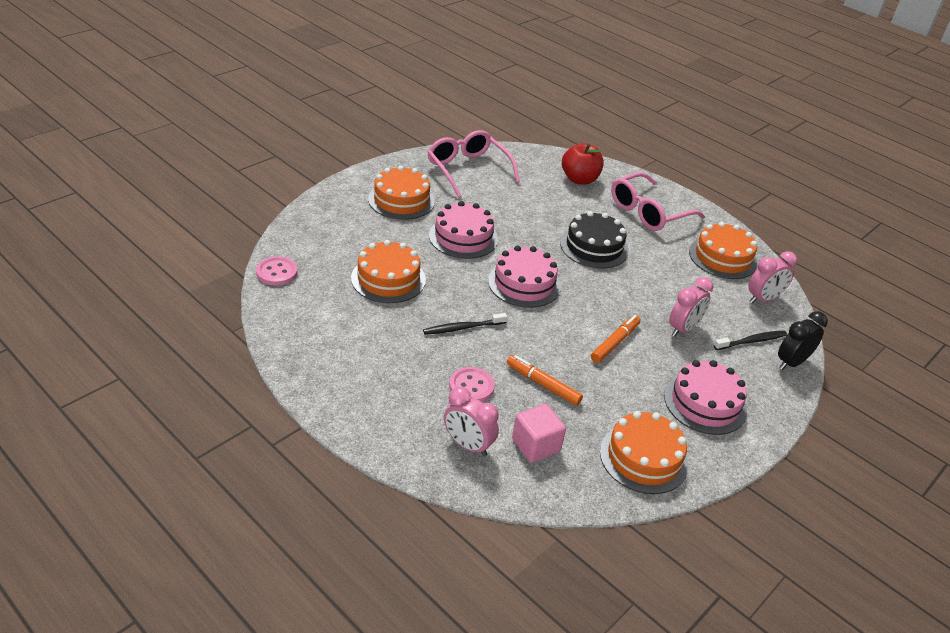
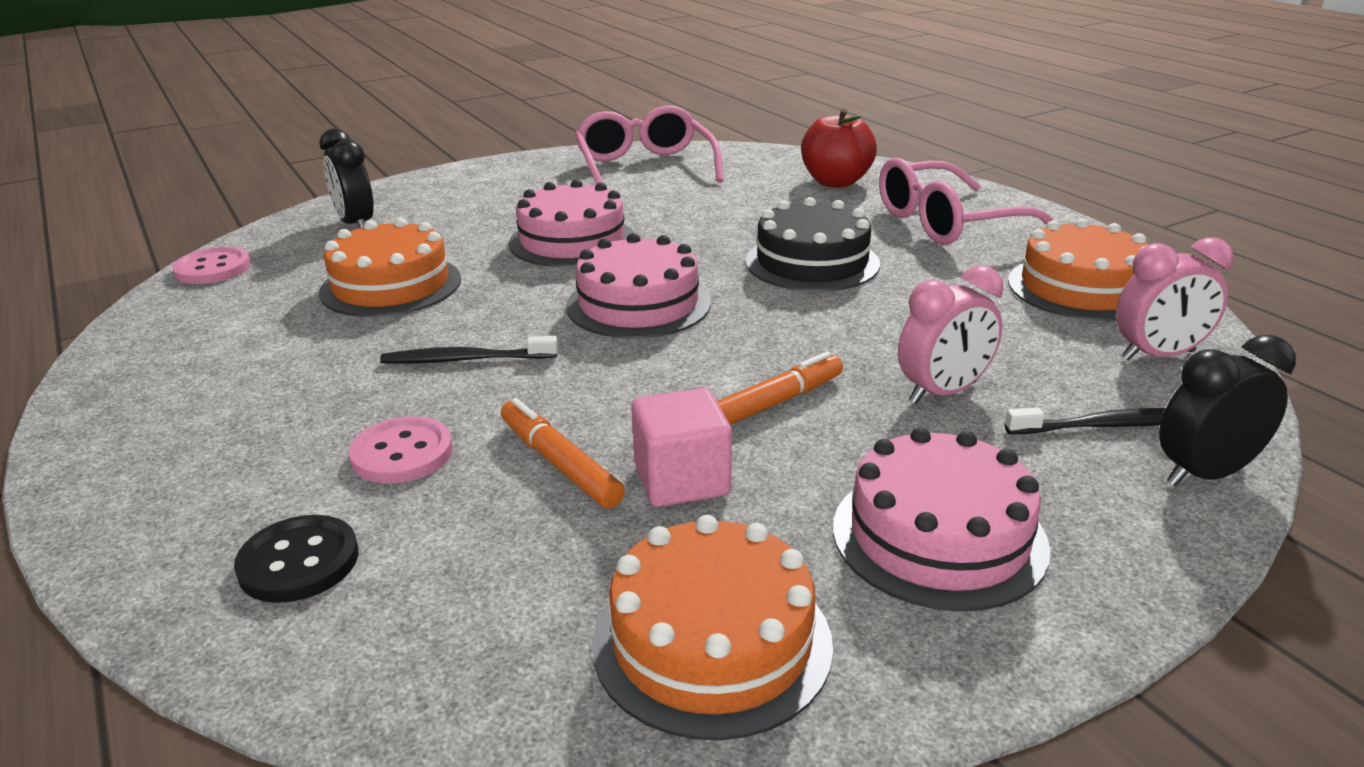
camera: 20 degrees right, 10 degrees down
(331, 230) = (356, 224): none -> black clock
(401, 200) = (504, 196): orange cake -> none
(468, 445) = (299, 562): pink clock -> black button
(536, 445) = (454, 580): pink cube -> pink cube (681, 480)

